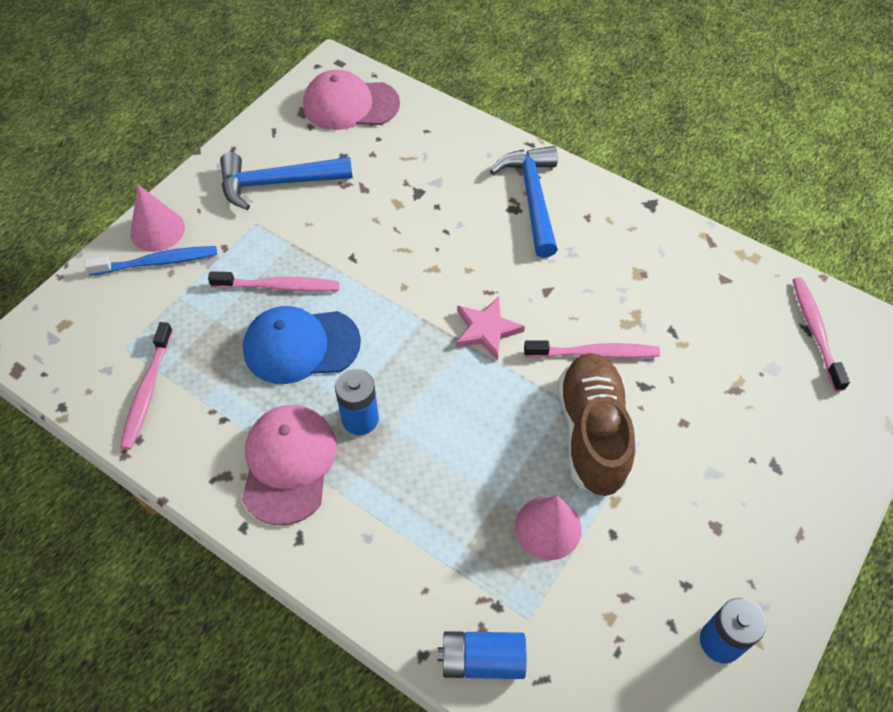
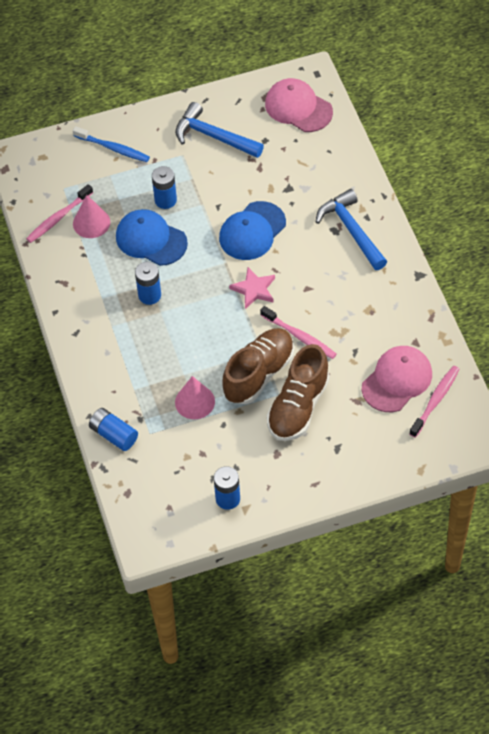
camera: 40 degrees right, 0 degrees up
(157, 230) = (127, 129): pink cone -> pink cone (91, 223)
(279, 286) = (165, 200): pink toothbrush -> blue battery
(288, 464) = (98, 296): pink cap -> pink cap (397, 380)
(420, 263) = (252, 231): none -> blue cap
(533, 198) = (351, 230): blue hammer -> blue hammer turned 60 degrees counterclockwise
(679, 444) = (298, 407): none -> brown shoe

